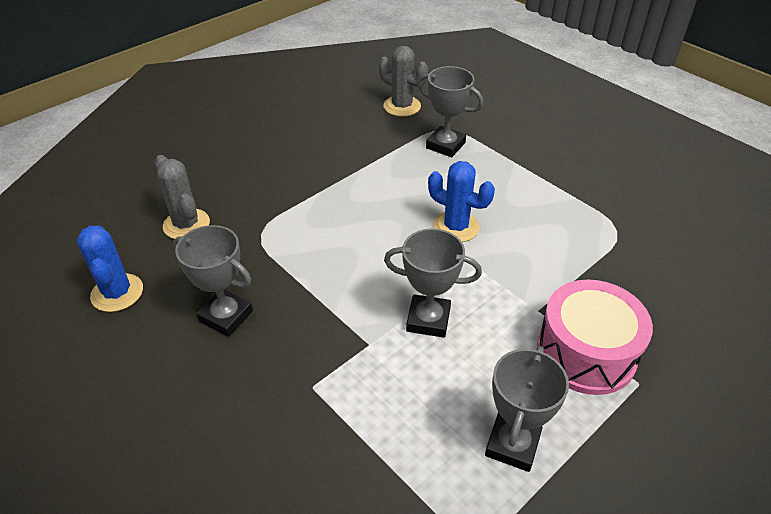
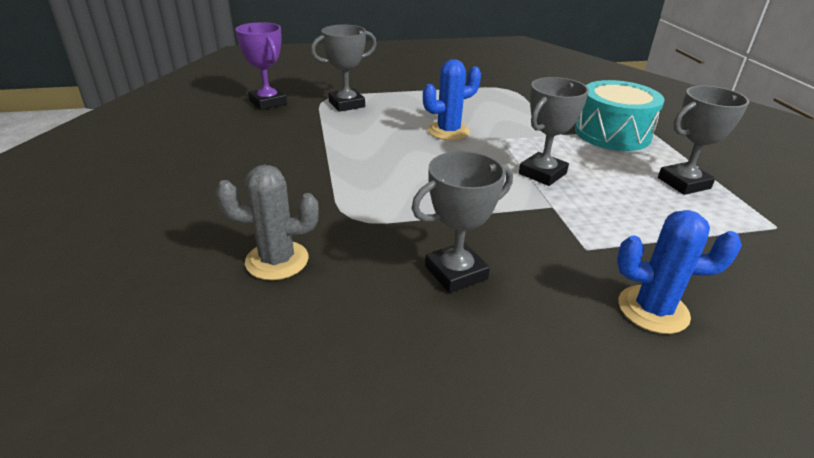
camera: 60 degrees left, 10 degrees down
(117, 293) = (340, 349): blue cactus -> blue cactus (653, 309)
(402, 106) = (268, 102): grey cactus -> purple trophy
(512, 445) = (683, 183): grey trophy -> grey trophy turned 75 degrees counterclockwise
(586, 353) = (612, 134): pink drum -> turquoise drum

